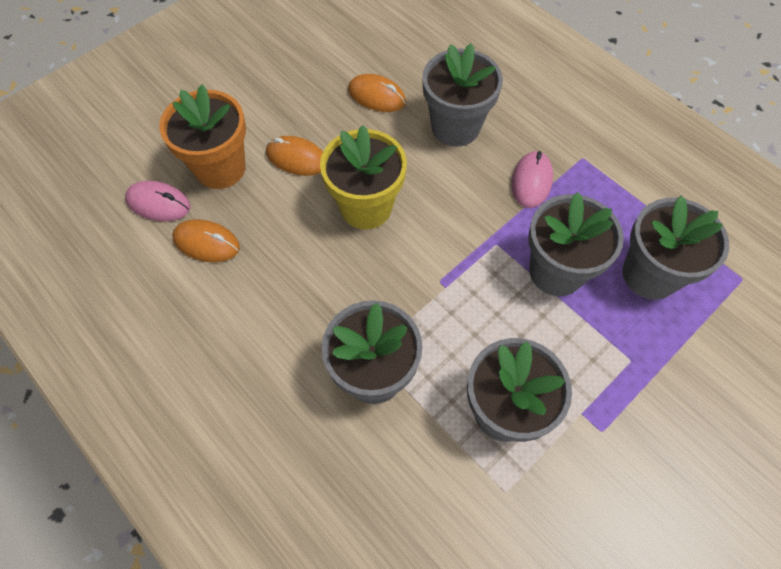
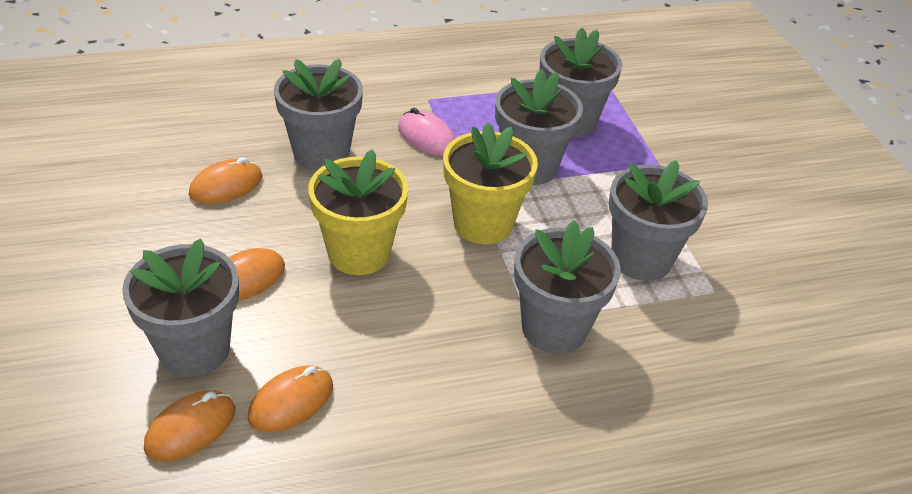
camera: 65 degrees left, 20 degrees down
(159, 203) = (191, 429): pink mouse -> orange mouse
(220, 168) = (194, 349): orange flower pot -> grey flower pot
(457, 270) = (483, 224): none -> yellow flower pot

